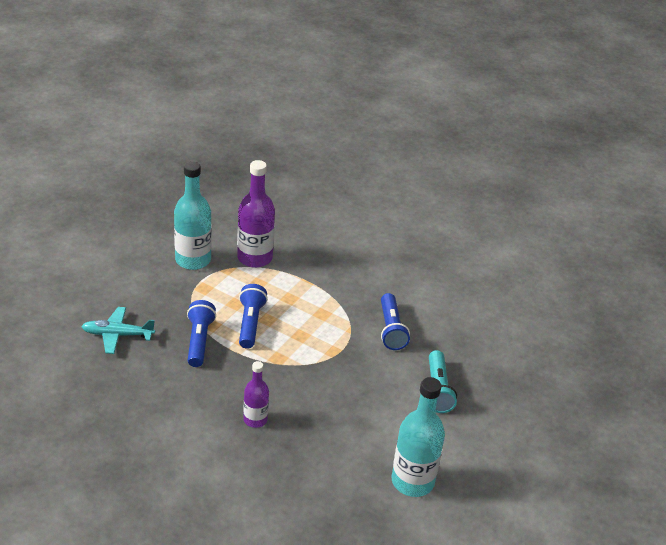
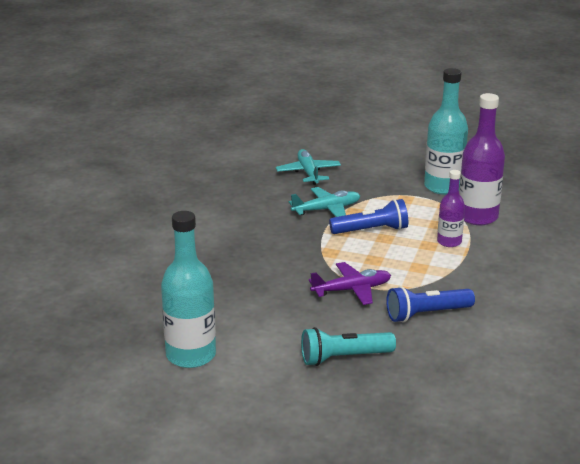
camera: 80 degrees right, 10 degrees down
(199, 341) = (326, 209): blue flashlight -> turquoise plane
(255, 419) = (236, 254): purple bottle -> purple bottle (449, 242)
(343, 361) = (352, 290): none -> purple plane

